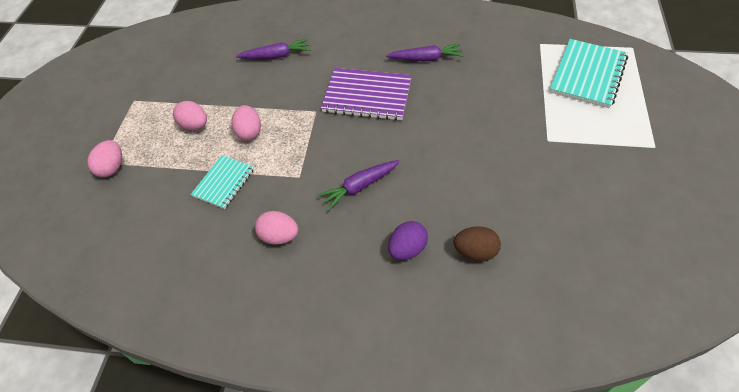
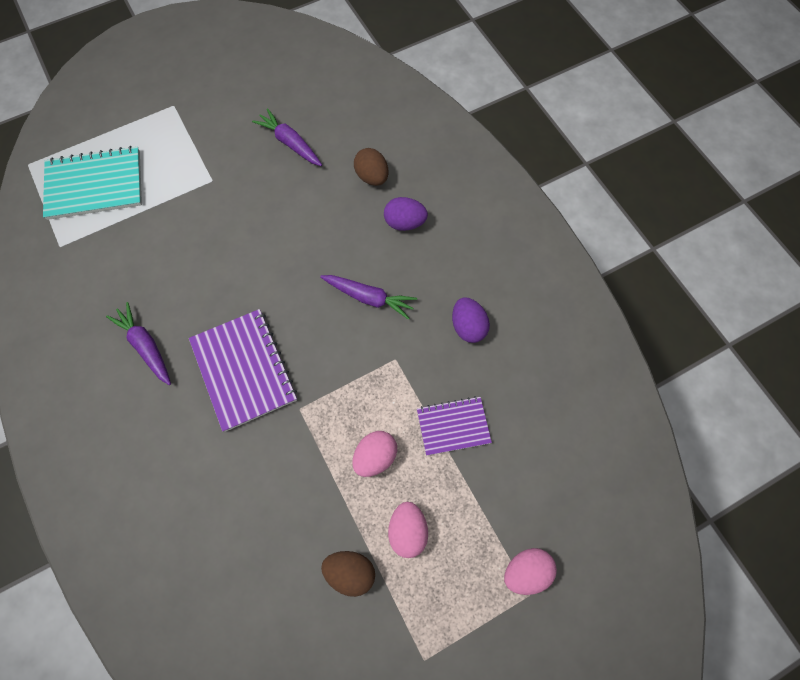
camera: 130 degrees left, 15 degrees up
(204, 91) = (350, 572): none -> brown egg
(223, 182) = (453, 426): turquoise notebook -> purple notebook
(276, 56) = (234, 531): purple carrot -> purple carrot (290, 143)
(279, 236) = (468, 327): pink egg -> purple egg

